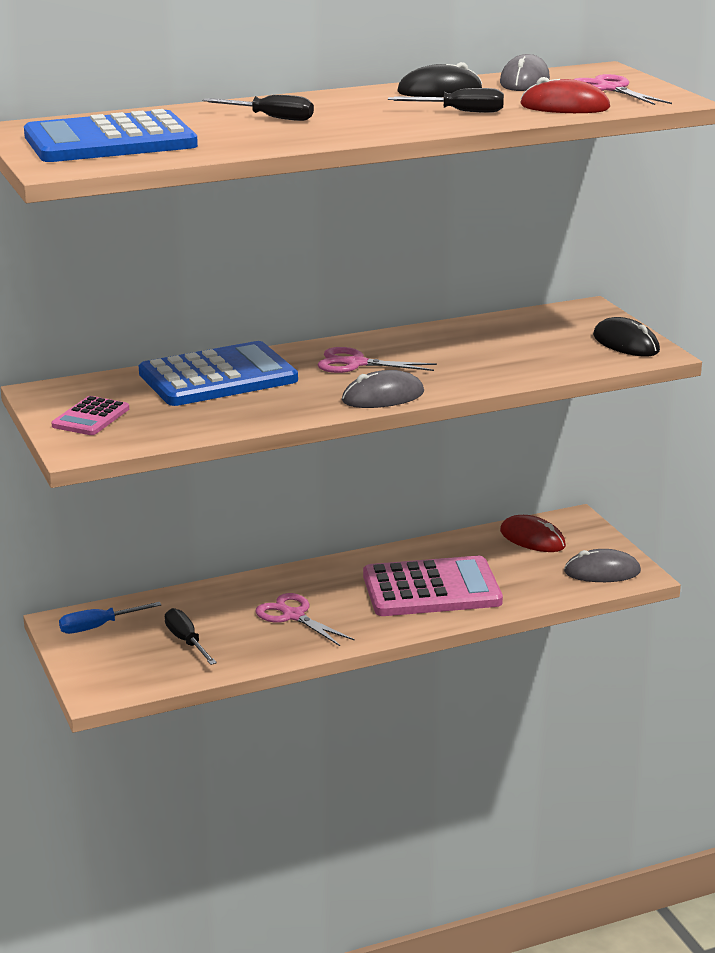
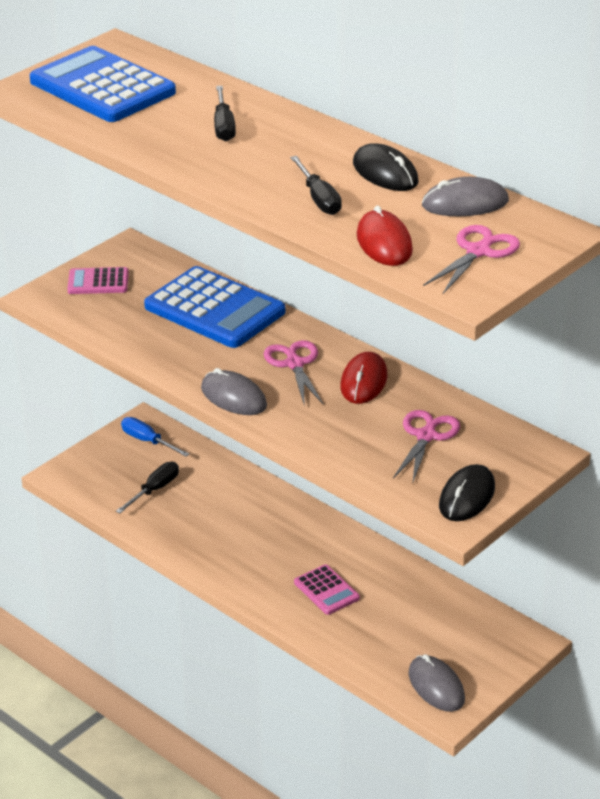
camera: 65 degrees right, 10 degrees up
(293, 615) = (229, 529): pink scissors -> pink scissors (426, 436)
(431, 589) = (326, 590): pink calculator -> pink calculator, size x0.50
(532, 539) = (466, 624): red mouse -> red mouse (364, 381)

